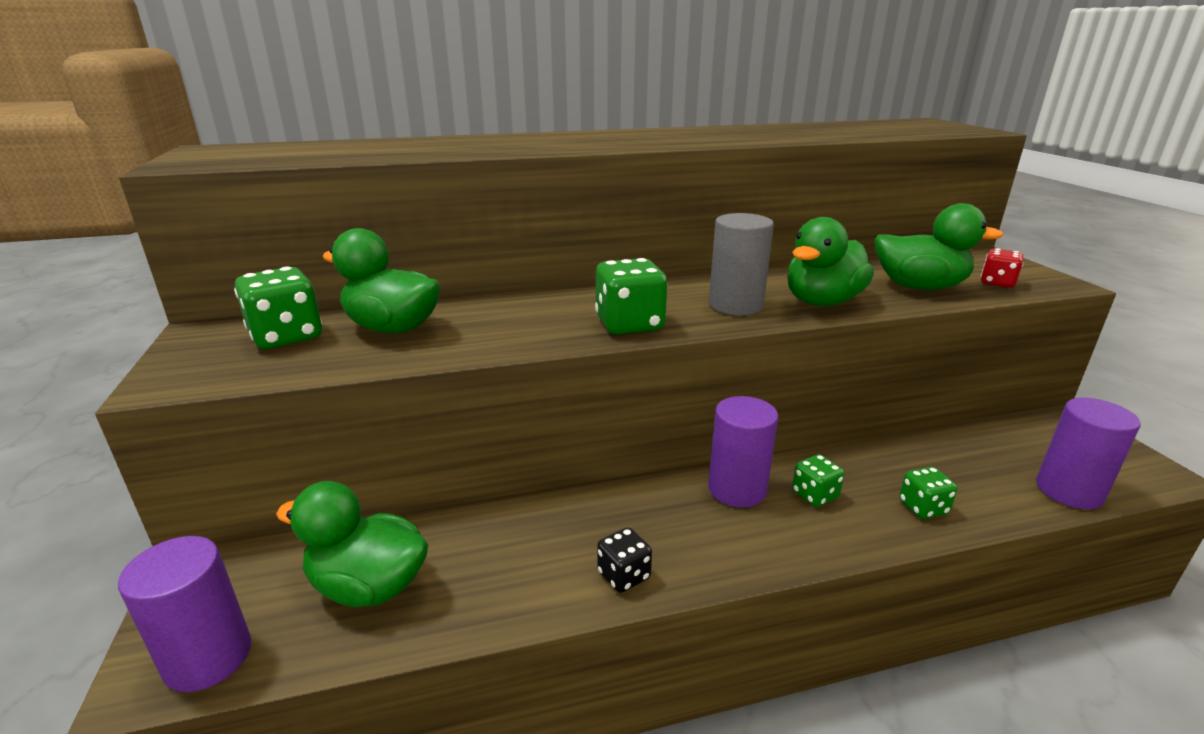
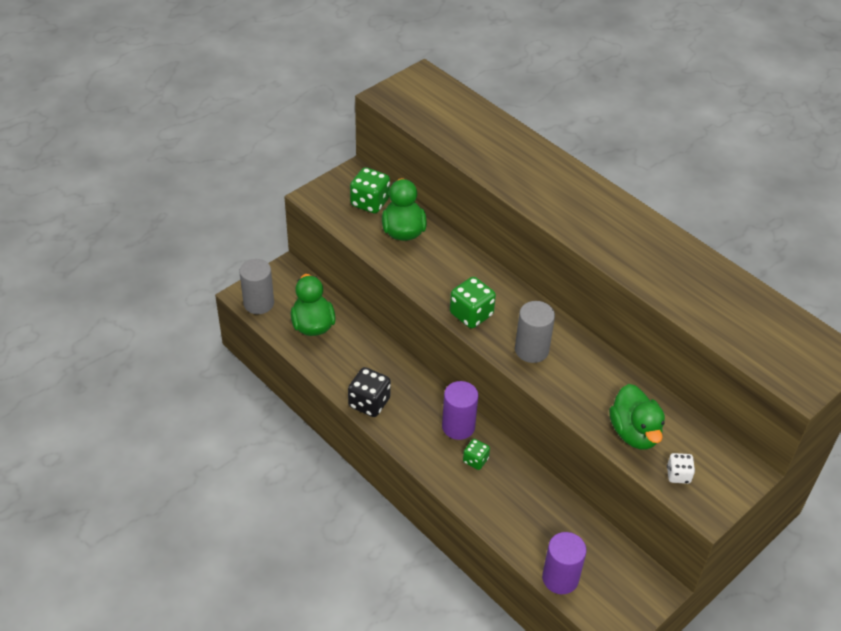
camera: 60 degrees right, 20 degrees up
(208, 657) = (258, 303): purple cylinder -> grey cylinder
(624, 575) = (369, 403): black dice -> black dice, size x1.67
(822, 302) = (567, 388): green duck -> none
(923, 507) = (496, 509): green dice -> none
(997, 283) = (678, 475): red dice -> white dice

